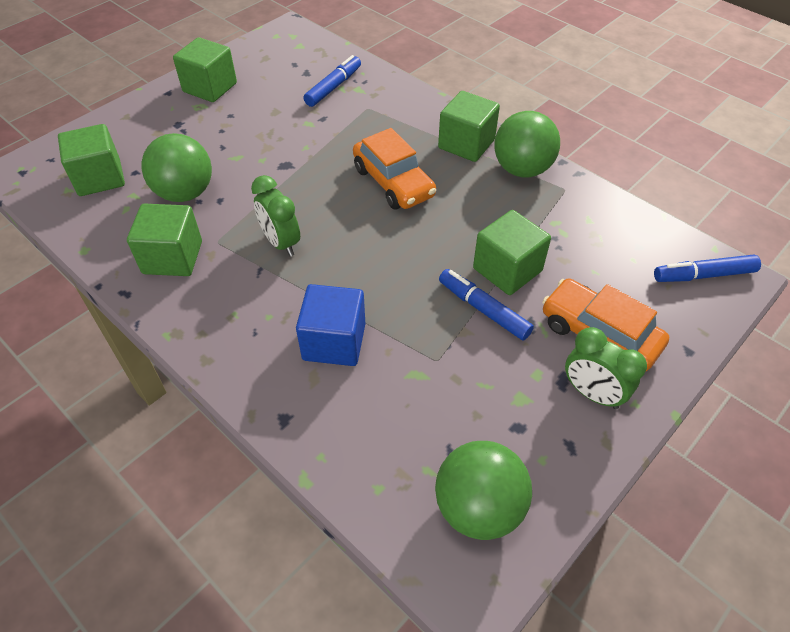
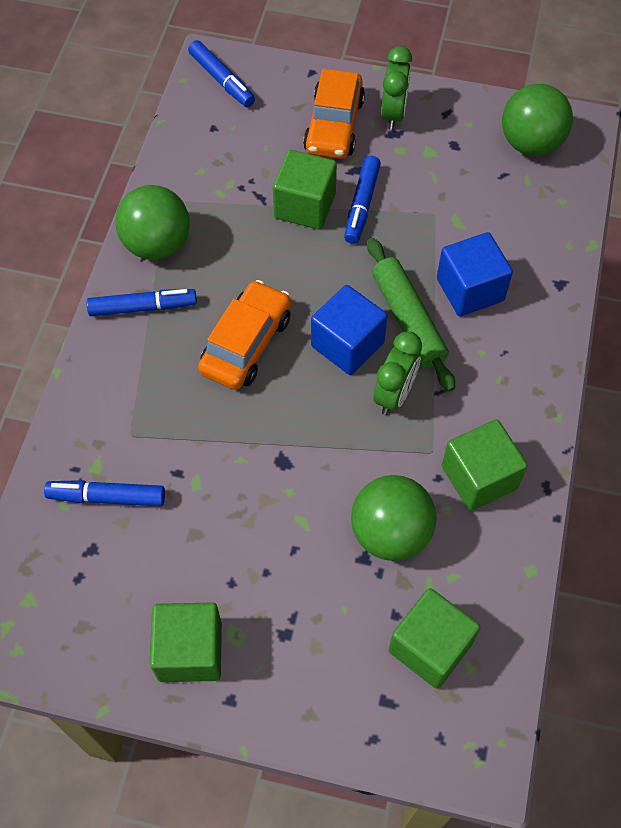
camera: 120 degrees left, 10 degrees up
(339, 283) = (408, 319): none -> green rolling pin
(347, 236) = (347, 344): none -> blue cube
(466, 144) = (143, 307): green cube -> blue marker

